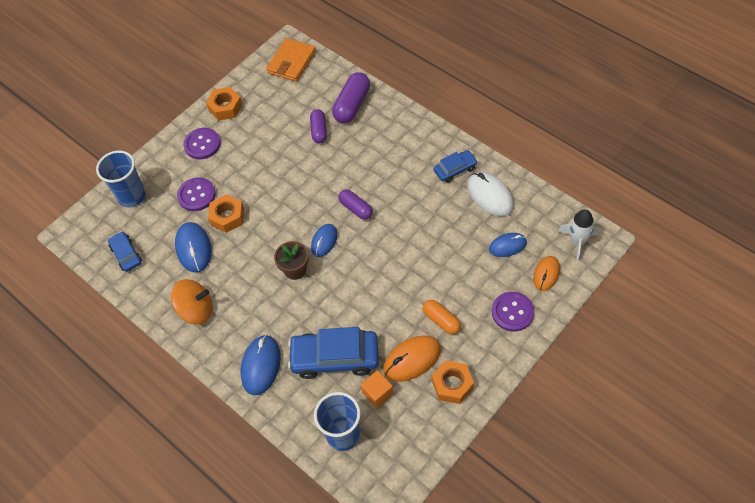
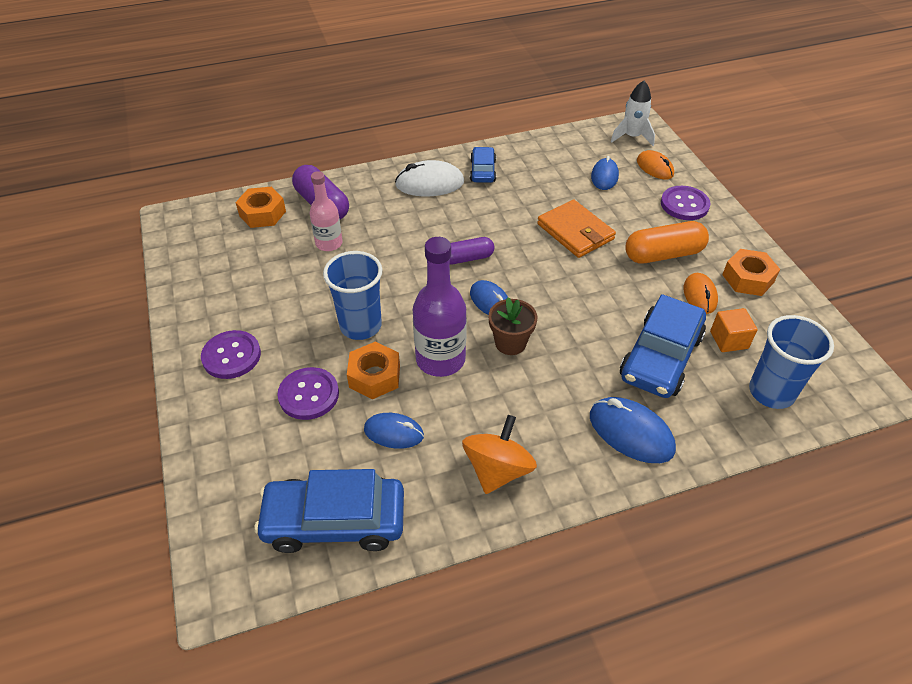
camera: 65 degrees left, 10 degrees down
(126, 254) = (334, 521): blue car -> blue car, size x1.84
(132, 196) = (236, 472): blue cup -> blue cup (360, 326)
(194, 248) = (394, 432): blue mouse -> blue mouse, size x0.66
(225, 107) = (198, 309): orange nut -> orange nut (262, 213)
(259, 241) = (440, 359): none -> purple bottle
(291, 62) = (202, 225): orange wallet -> orange wallet (575, 232)
(319, 131) = (329, 243): purple capsule -> pink bottle
(412, 359) = (699, 295): orange mouse -> orange mouse, size x0.66
(441, 320) = (663, 254): orange capsule -> orange capsule, size x1.57
(490, 196) = (535, 163): white mouse -> white mouse (429, 184)

